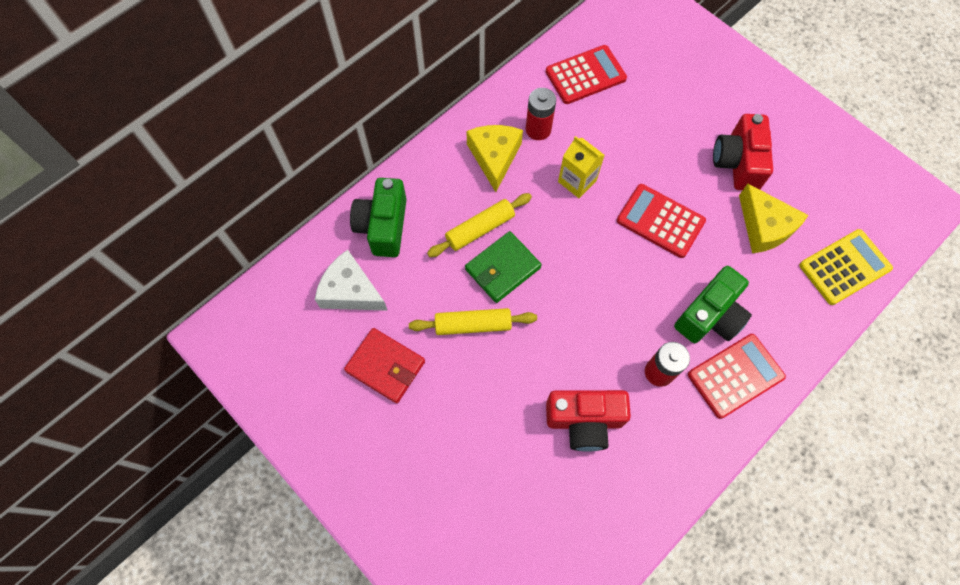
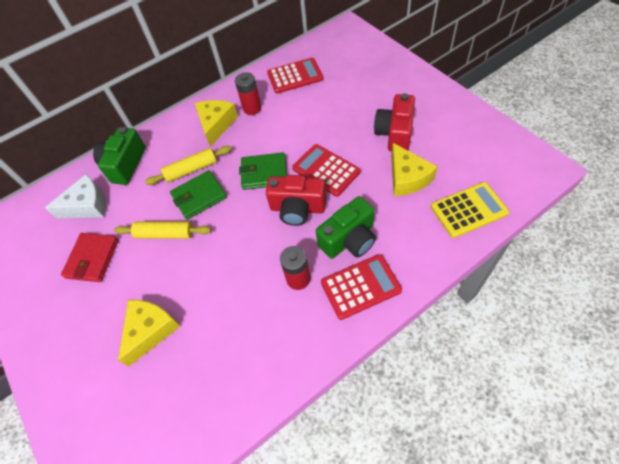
camera: 15 degrees right, 10 degrees down
(350, 291) = (87, 205): white cheese -> white cheese turned 120 degrees clockwise
(385, 366) = (92, 259): red wallet -> red wallet turned 60 degrees clockwise
(494, 453) = (150, 330): none -> yellow cheese
(577, 181) = (270, 141): yellow carton -> none
(580, 229) = (264, 173): none -> green wallet
(584, 421) = (228, 311): red camera -> red camera (297, 208)

